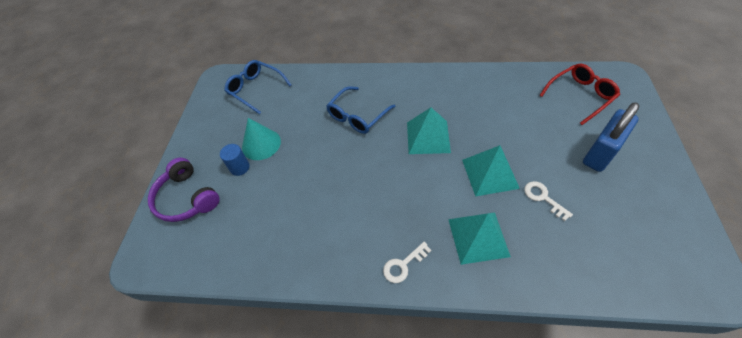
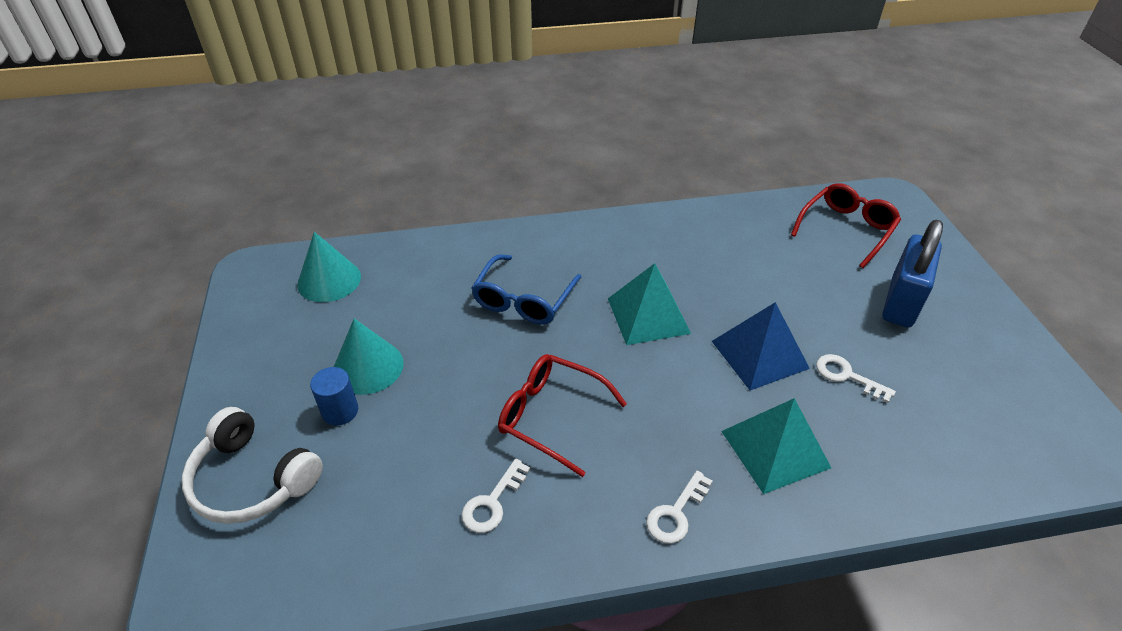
camera: 20 degrees left, 10 degrees down
(187, 198) = (252, 479): purple headphones -> white headphones
(256, 89) = (329, 280): blue glasses -> turquoise cone
(302, 236) = (493, 502): none -> white key
(350, 191) = (551, 416): none -> red glasses
(490, 173) = (759, 354): turquoise pyramid -> blue pyramid

